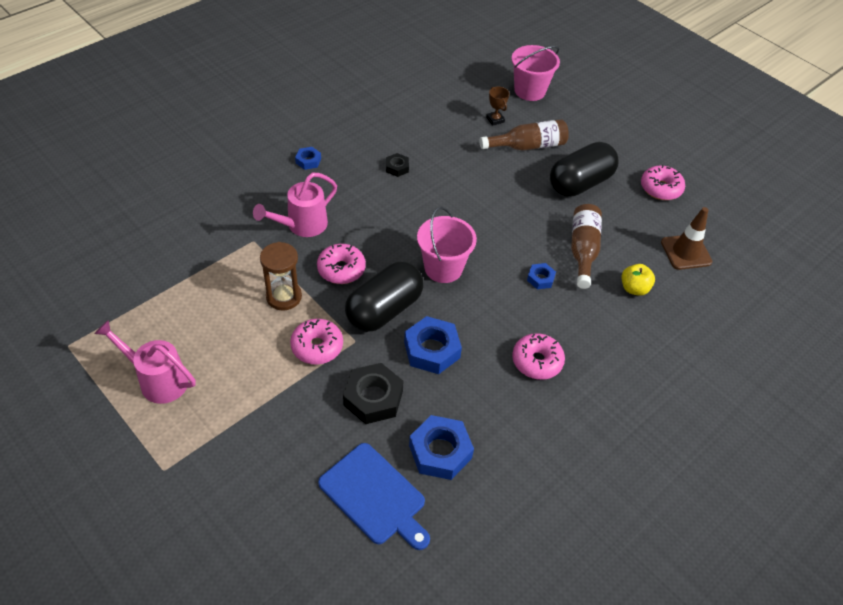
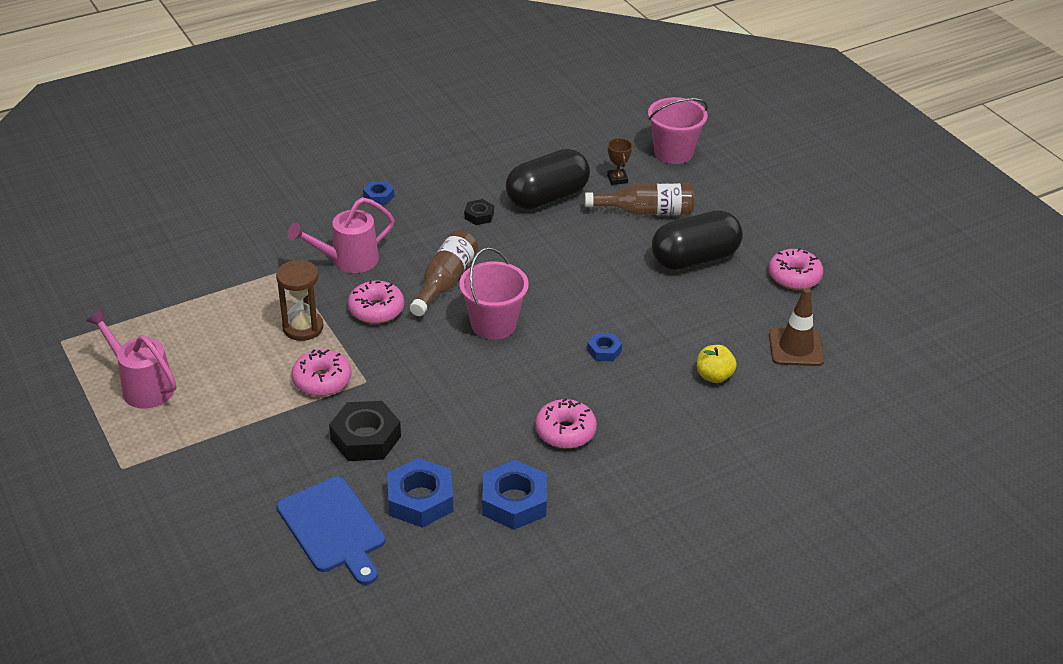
camera: 15 degrees right, 10 degrees down
(384, 310) = (410, 356): black capsule -> black capsule (547, 197)
(432, 350) = (448, 402): blue nut -> blue nut (514, 501)
(583, 250) = (668, 329): brown bottle -> brown bottle (445, 282)

